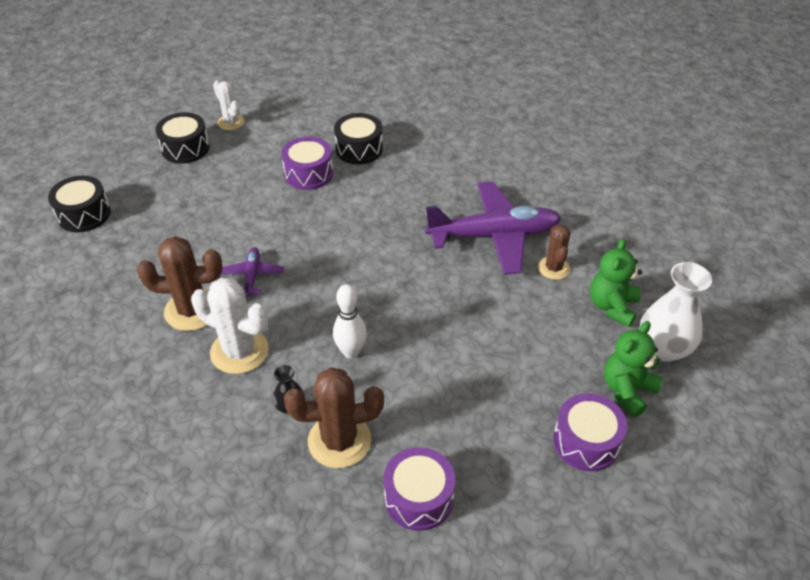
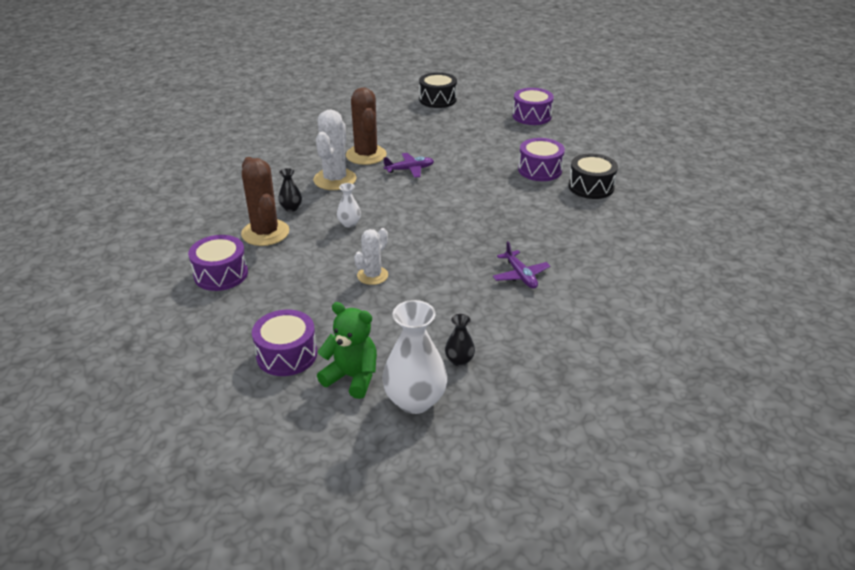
camera: 75 degrees right, 10 degrees down
(185, 148) = (531, 116): black drum -> purple drum
(231, 122) = (578, 126): white cactus -> white cactus (372, 275)
(351, 352) = (349, 223): white bowling pin -> white vase
(494, 236) = (520, 275): purple plane -> purple plane, size x0.46
(553, 268) = (495, 317): brown cactus -> none
(612, 306) = (459, 360): green teddy bear -> black vase

